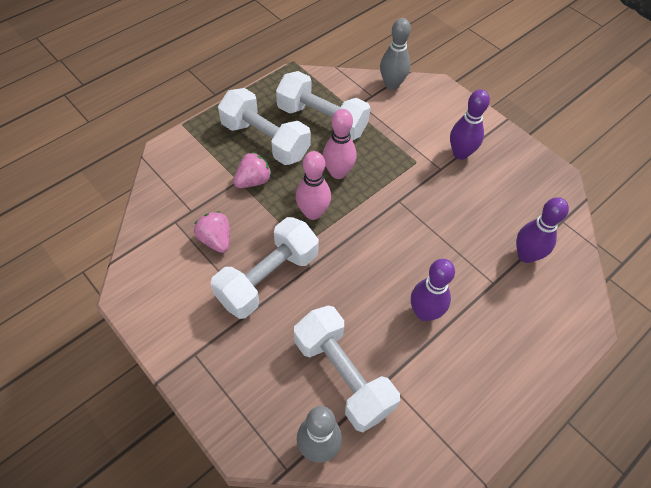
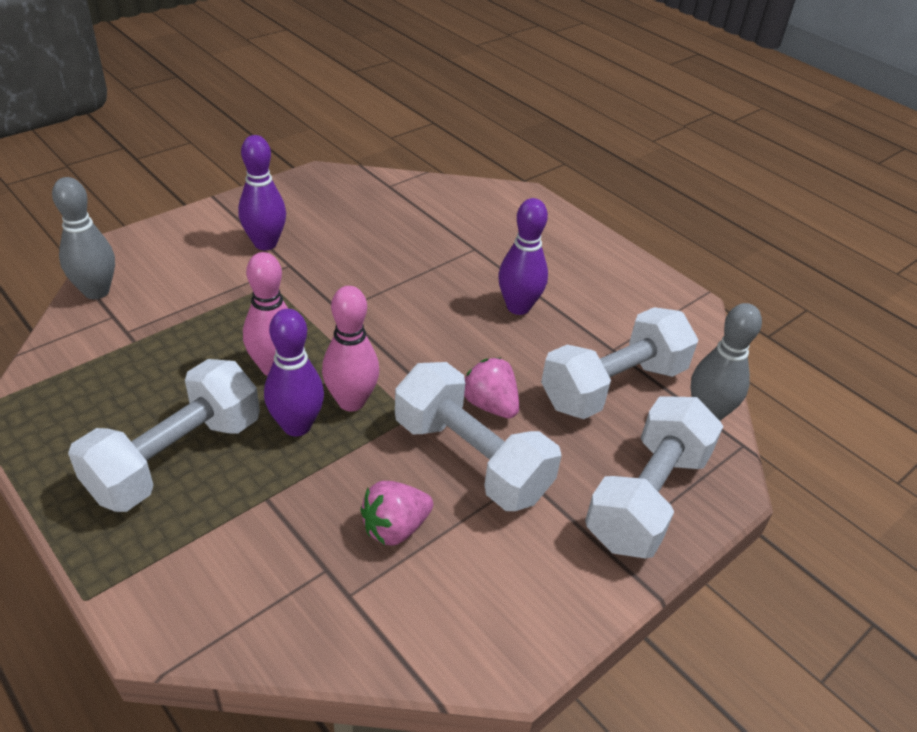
camera: 90 degrees left, 15 degrees down
(253, 181) = (271, 476): pink strawberry -> pink strawberry (490, 405)
(322, 120) = (151, 379): white dumbbell -> white dumbbell (646, 497)
(526, 255) = (436, 219): purple bowling pin -> purple bowling pin (297, 426)

